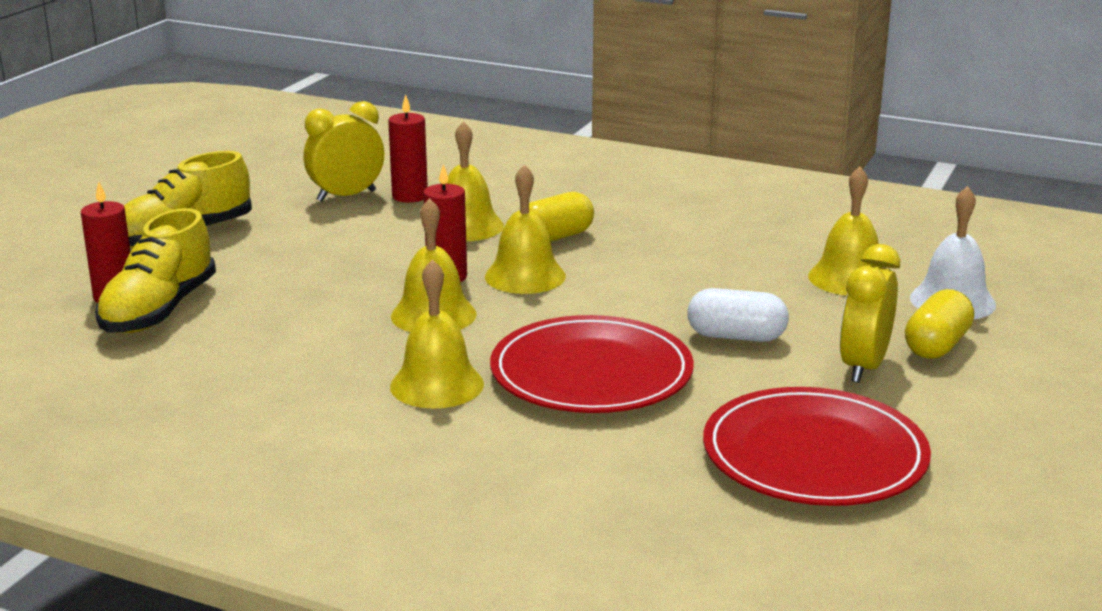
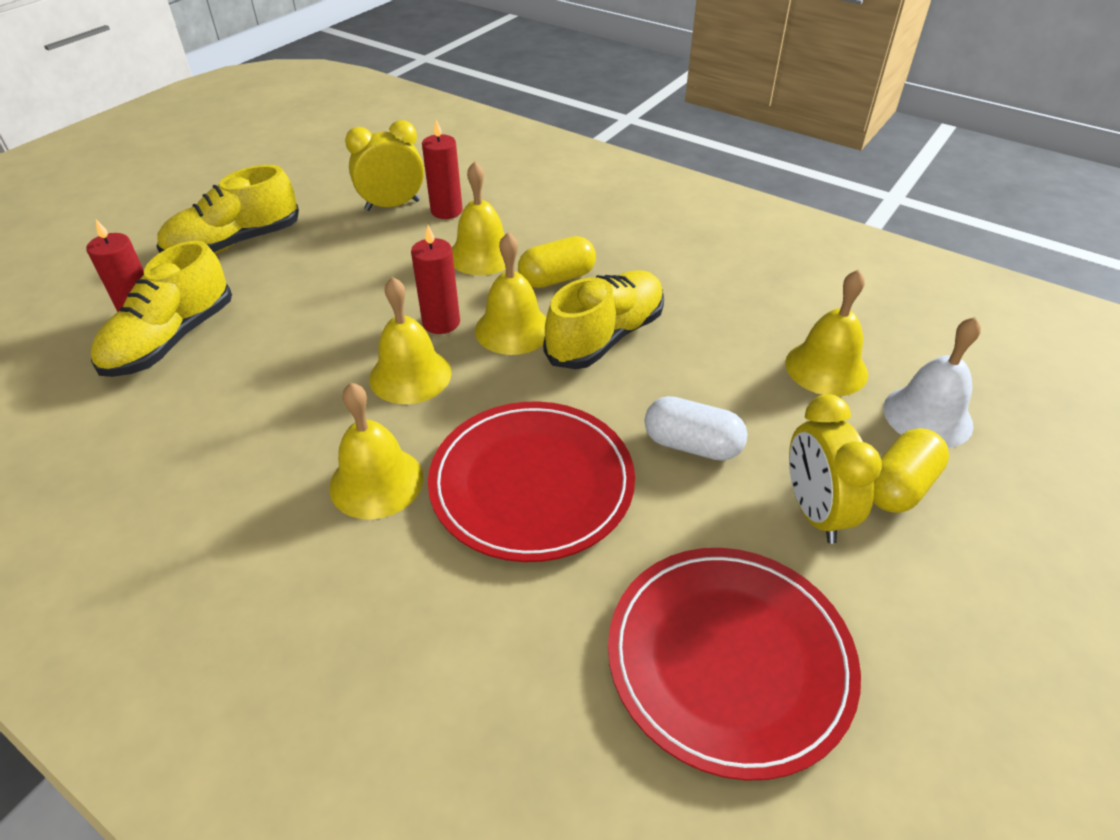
camera: 10 degrees right, 20 degrees up
(623, 274) = (605, 337): none -> yellow shoe
(863, 367) = (814, 511): yellow clock -> yellow clock turned 45 degrees counterclockwise

